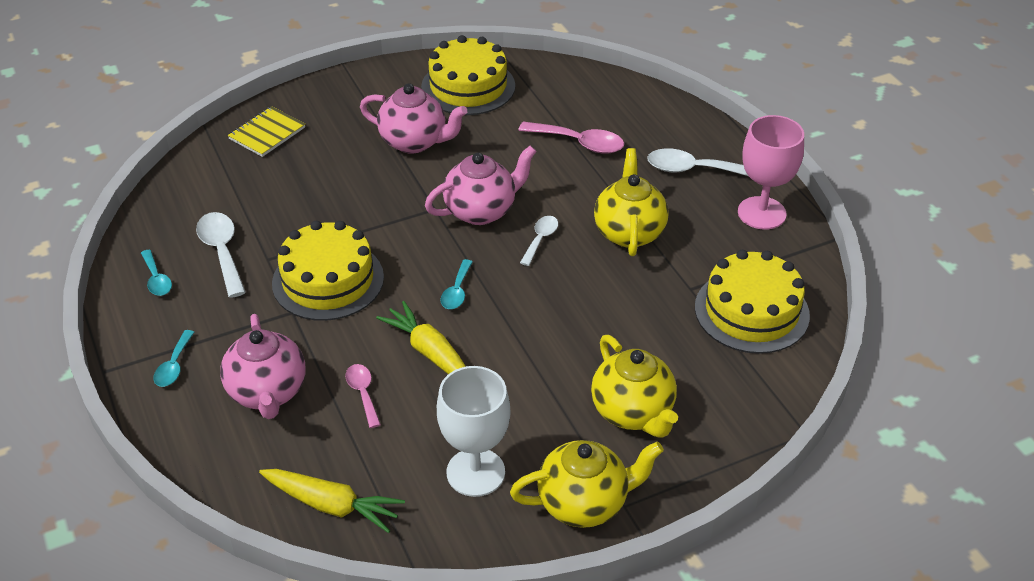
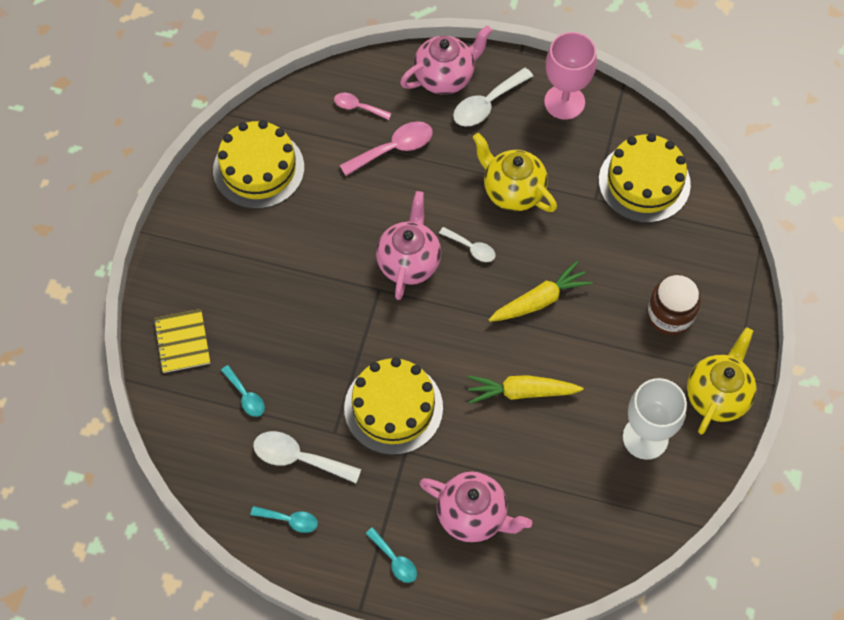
camera: 50 degrees left, 20 degrees up
(332, 505) = (605, 538): yellow carrot -> yellow carrot (539, 300)
(363, 393) = (523, 457): pink spoon -> pink spoon (358, 107)
(414, 142) = (291, 250): pink teapot -> pink teapot (445, 77)
(457, 291) = (477, 335): turquoise spoon -> turquoise spoon (245, 396)
(540, 239) = (471, 248): white spoon -> white spoon turned 150 degrees clockwise
(633, 412) = (670, 314): yellow teapot -> brown jar

